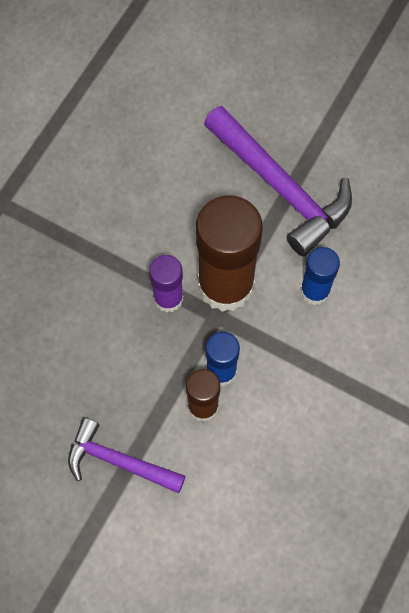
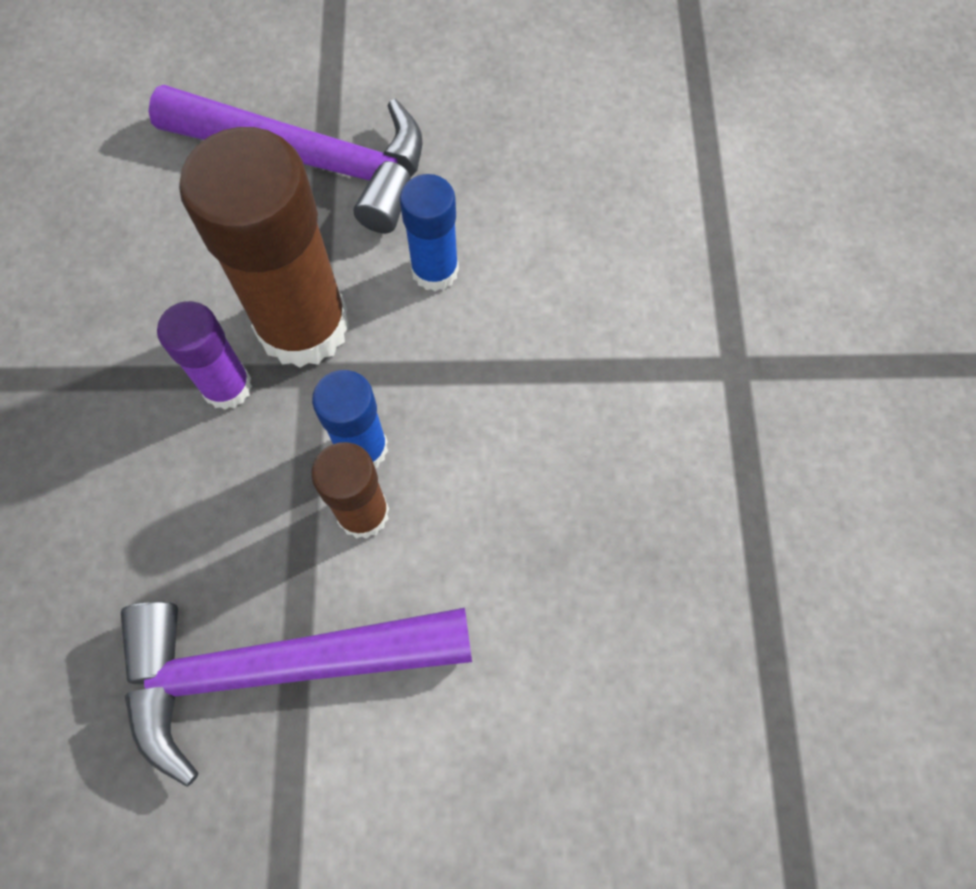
camera: 30 degrees left, 0 degrees up
(118, 461) = (275, 668): purple hammer -> purple hammer, size x1.62

